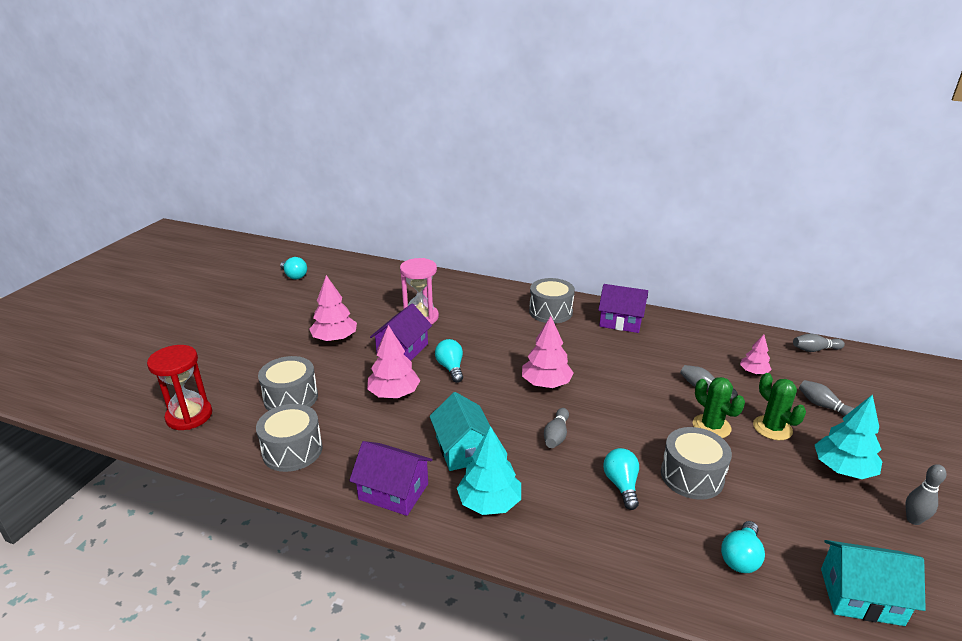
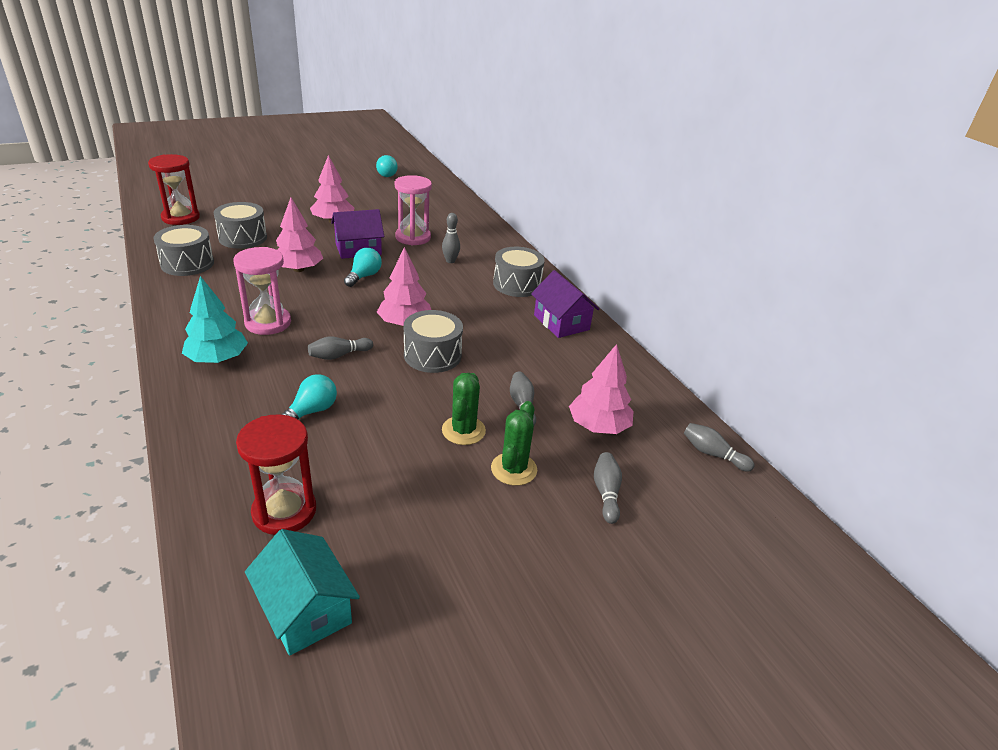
camera: 40 degrees right, 5 degrees up
(393, 491) = (186, 317): purple house -> none
(463, 449) = (268, 323): turquoise house -> pink hourglass
(692, 476) = (370, 444): grey drum -> grey drum (432, 355)
(740, 557) = (284, 511): turquoise light bulb -> red hourglass
(753, 372) = (598, 426): pink tree -> pink tree, size x1.70
(843, 469) = (505, 539): turquoise tree -> none
(913, 520) = (478, 620): grey bowling pin -> grey bowling pin (450, 261)

